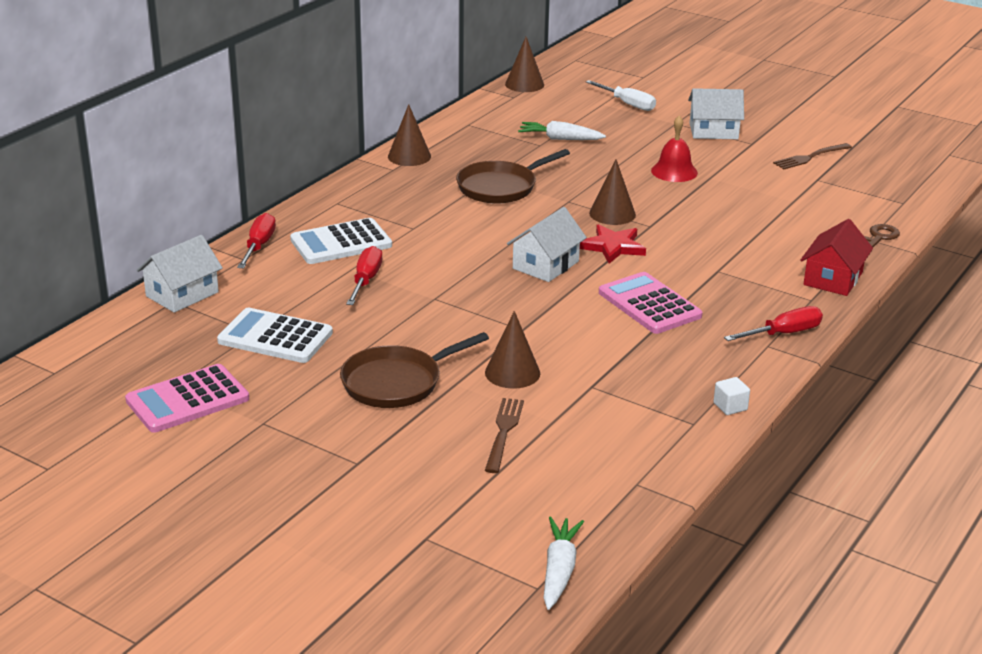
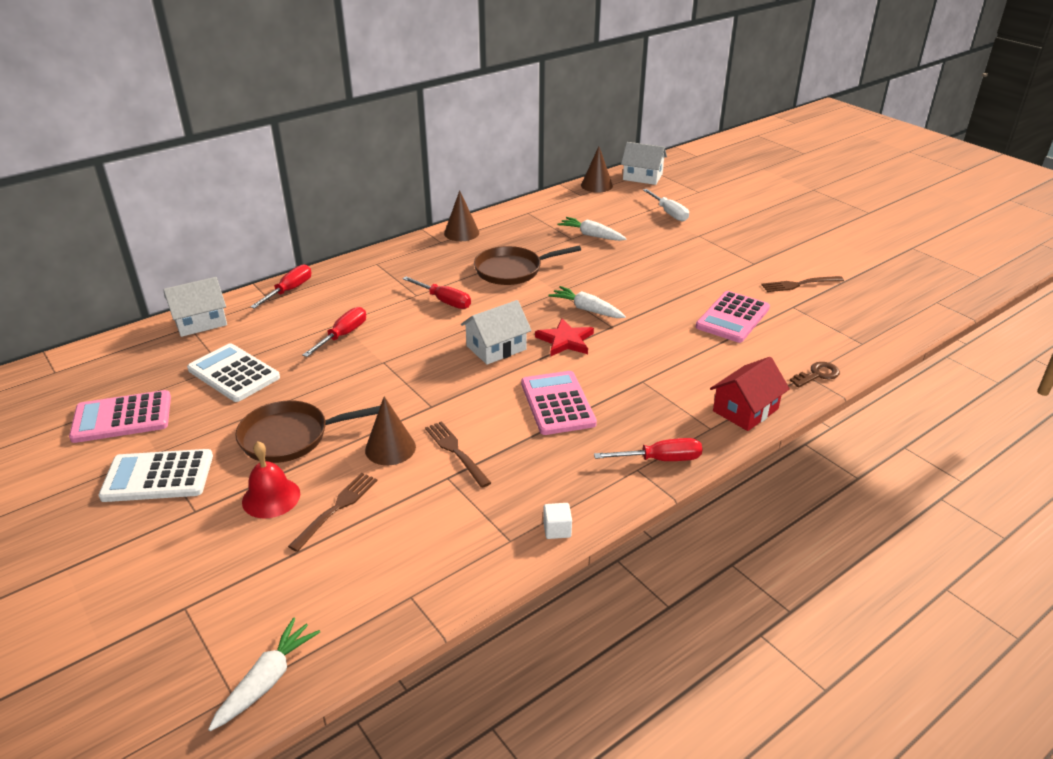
camera: 20 degrees right, 5 degrees up
(341, 243) = (351, 298): white calculator -> white calculator (158, 477)
(450, 229) = (444, 301): none -> red screwdriver
(582, 363) = (456, 452): none -> brown fork
(612, 214) = (587, 309): brown cone -> white carrot
(674, 171) = (667, 279): red bell -> red bell (271, 497)
(713, 131) = (727, 247): white house -> white house (642, 177)
(766, 199) = (732, 318): none -> pink calculator

